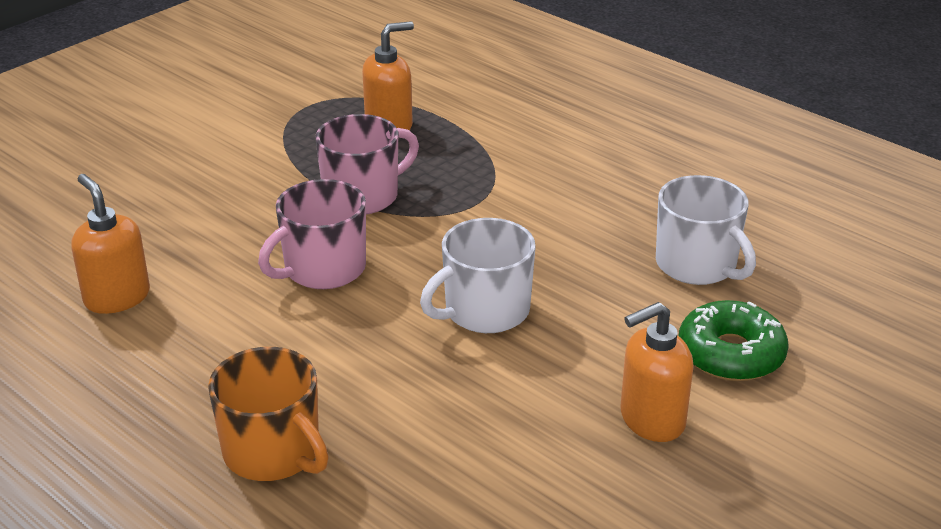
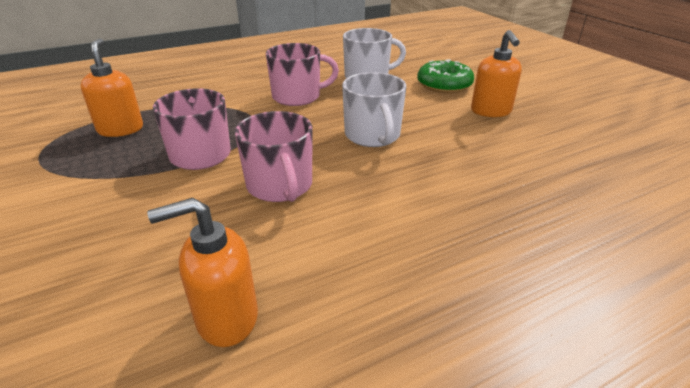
camera: 70 degrees left, 0 degrees up
(273, 452) = (501, 245): orange mug -> none
(568, 218) = (297, 97): none -> pink mug

